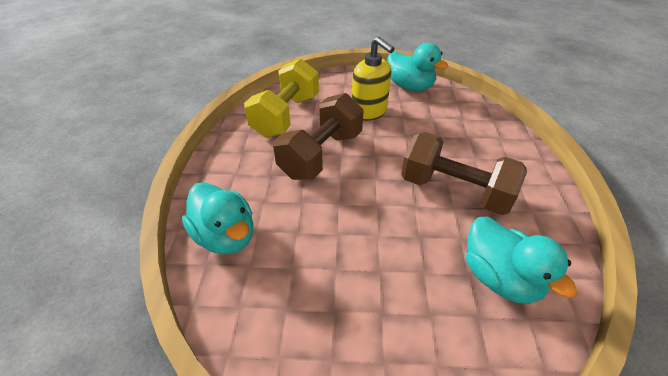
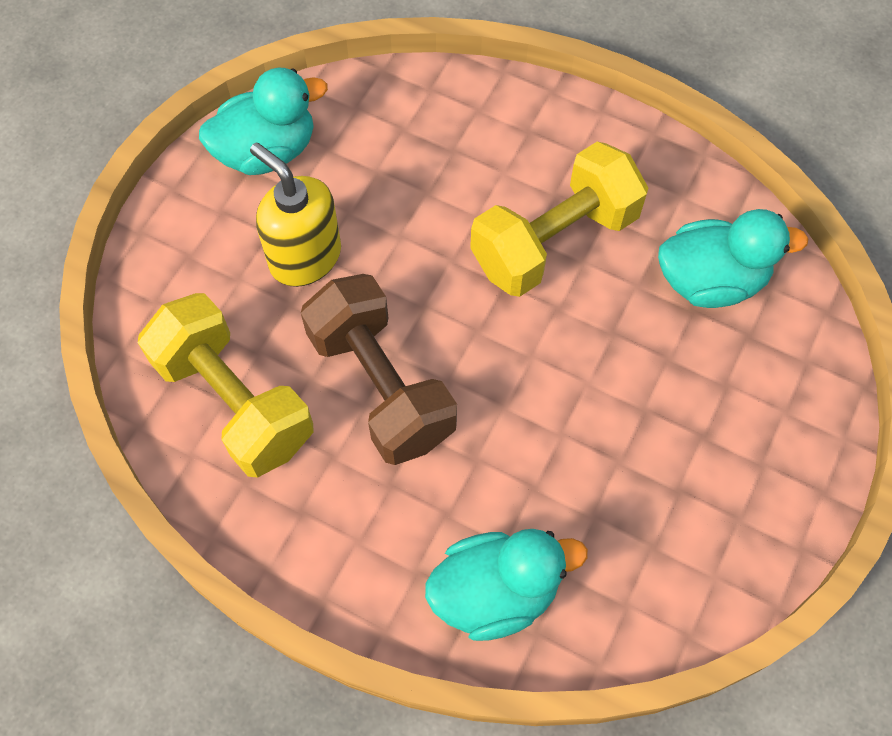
camera: 65 degrees left, 20 degrees up
(369, 112) = (304, 257): yellow soap dispenser -> yellow soap dispenser turned 120 degrees counterclockwise
(454, 190) = (554, 241): brown dumbbell -> yellow dumbbell

